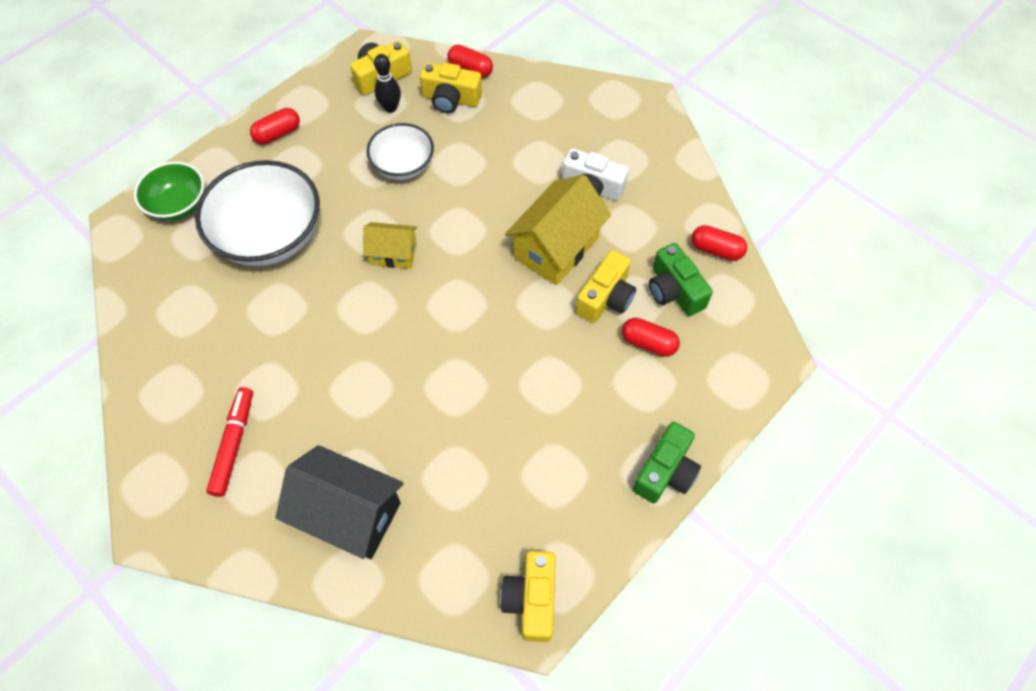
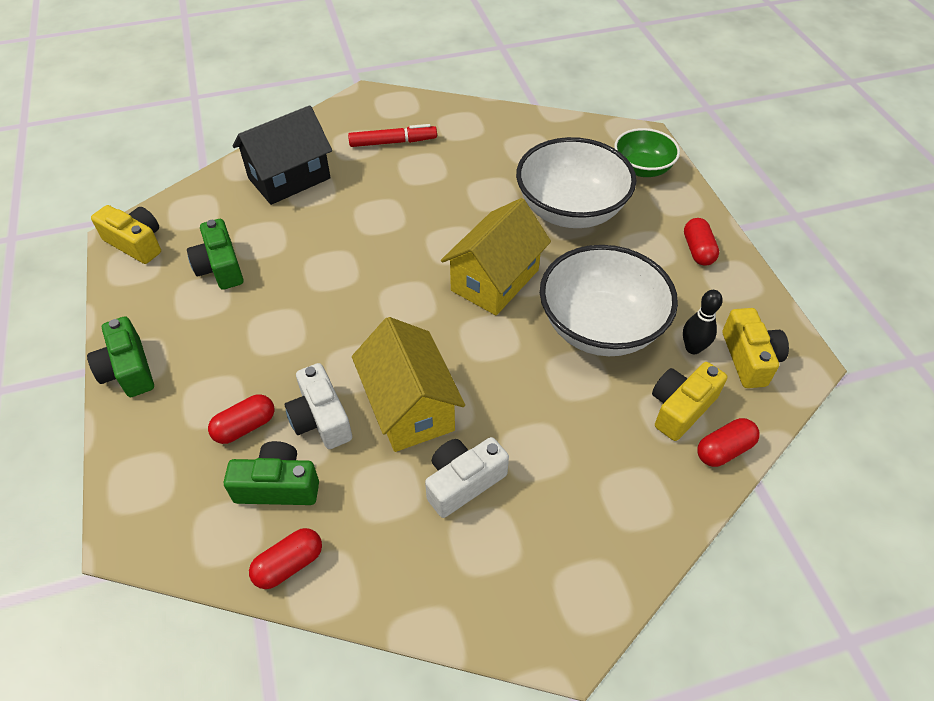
camera: 120 degrees right, 10 degrees down
(234, 444) = (393, 142): red marker -> red marker turned 45 degrees counterclockwise
(393, 254) = (495, 280): yellow house -> yellow house, size x1.73
(403, 166) = (600, 327): white bowl -> white bowl, size x1.71
(511, 486) = (220, 267): none -> green camera
(606, 297) = (321, 419): yellow camera -> white camera

